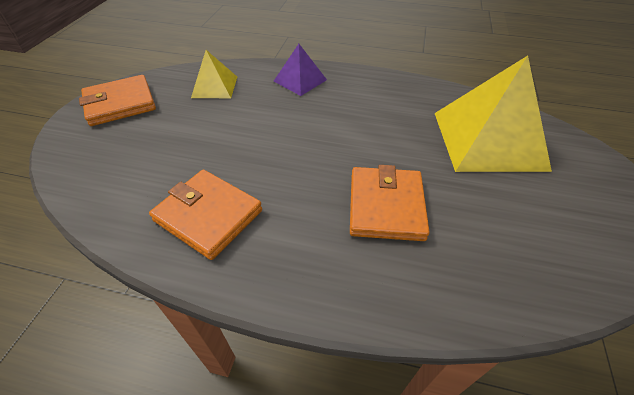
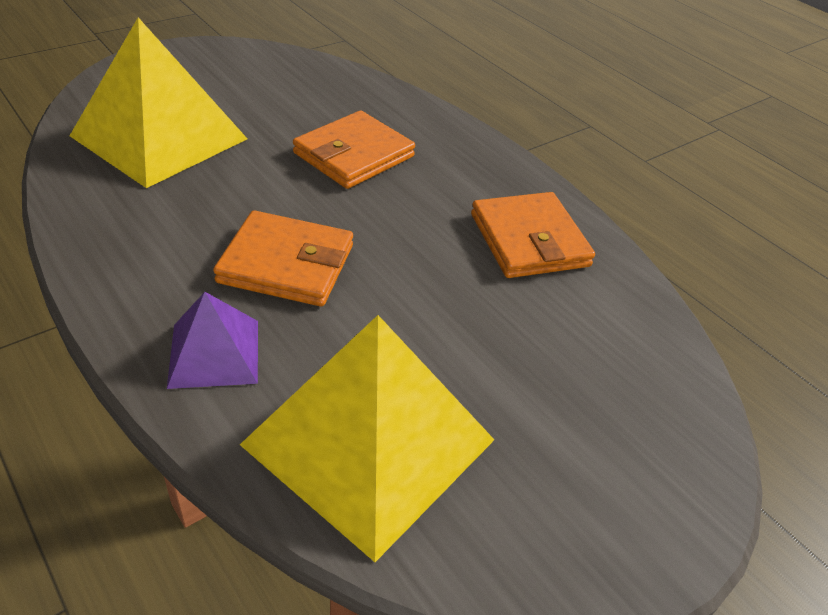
camera: 145 degrees left, 5 degrees down
(120, 104) = (576, 517): orange wallet -> orange wallet (286, 264)
(214, 86) = (369, 442): yellow pyramid -> yellow pyramid, size x1.95

